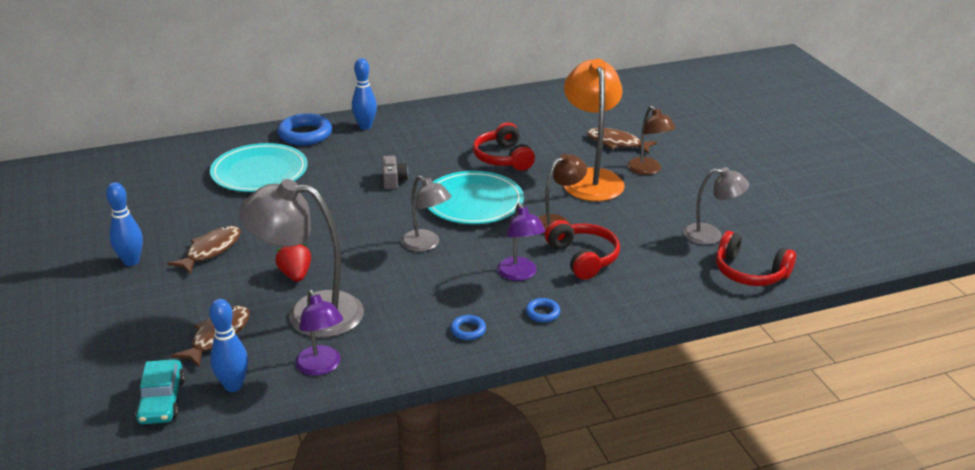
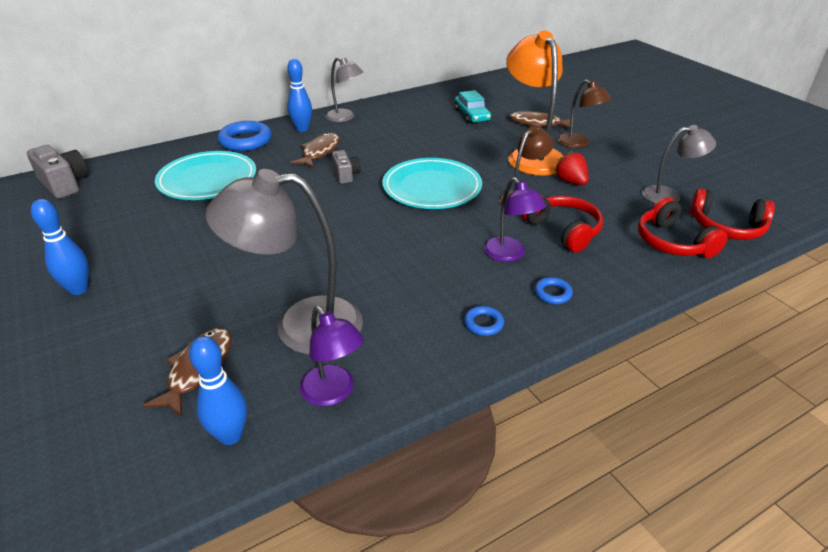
camera: 10 degrees left, 5 degrees up
(128, 163) = (65, 184): none -> grey camera
(162, 400) = (139, 472): turquoise car -> turquoise car (471, 115)
(211, 250) = (170, 266): brown fish -> brown fish (319, 152)
(295, 275) = (272, 283): red strawberry -> red strawberry (570, 182)
(426, 244) = (402, 234): grey lamp -> grey lamp (345, 118)
(503, 158) = (443, 145): red headphones -> red headphones (672, 242)

